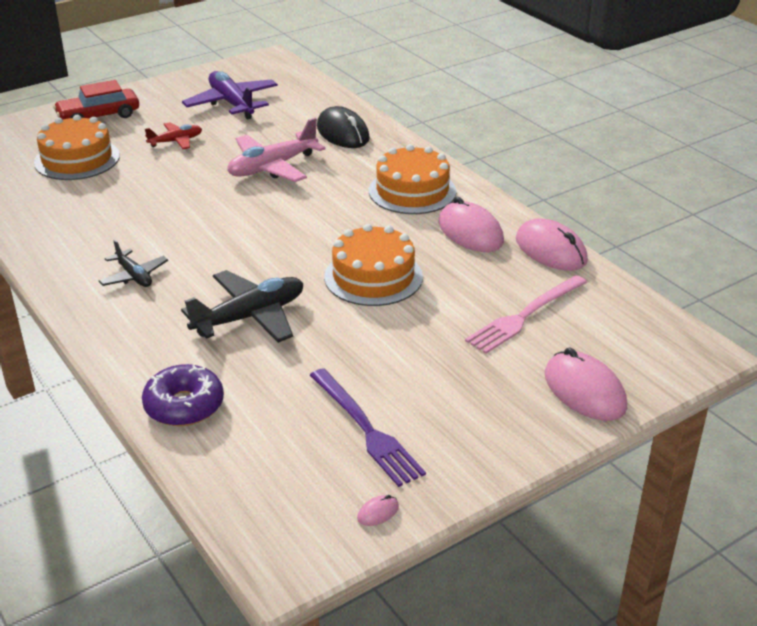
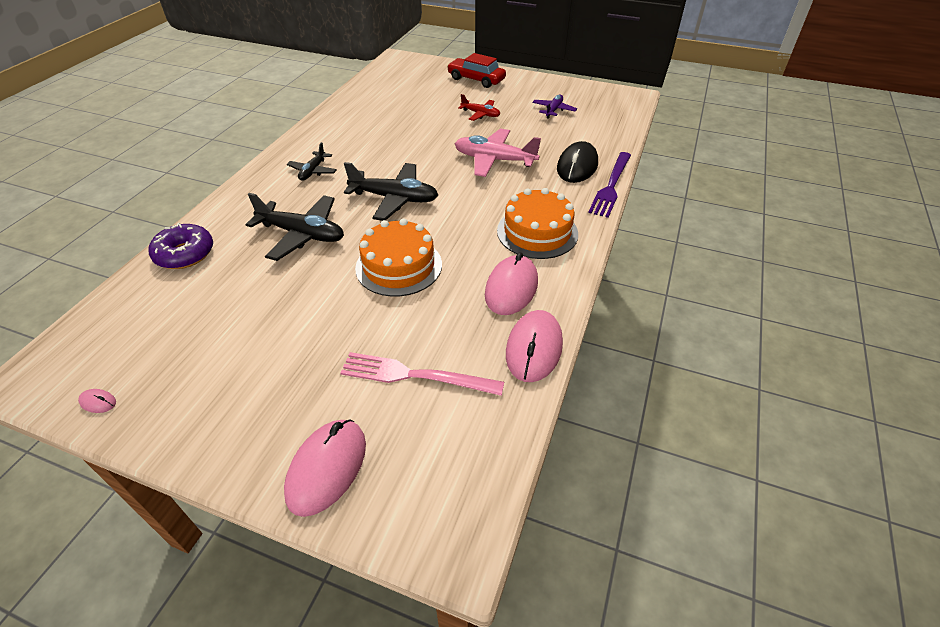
camera: 55 degrees right, 10 degrees up
(77, 159) = (420, 96): orange cake -> none
(232, 103) = (553, 110): purple plane -> purple plane, size x0.57
(261, 243) = (394, 198): none -> black plane
(366, 429) = (199, 350): purple fork -> purple fork (611, 186)

